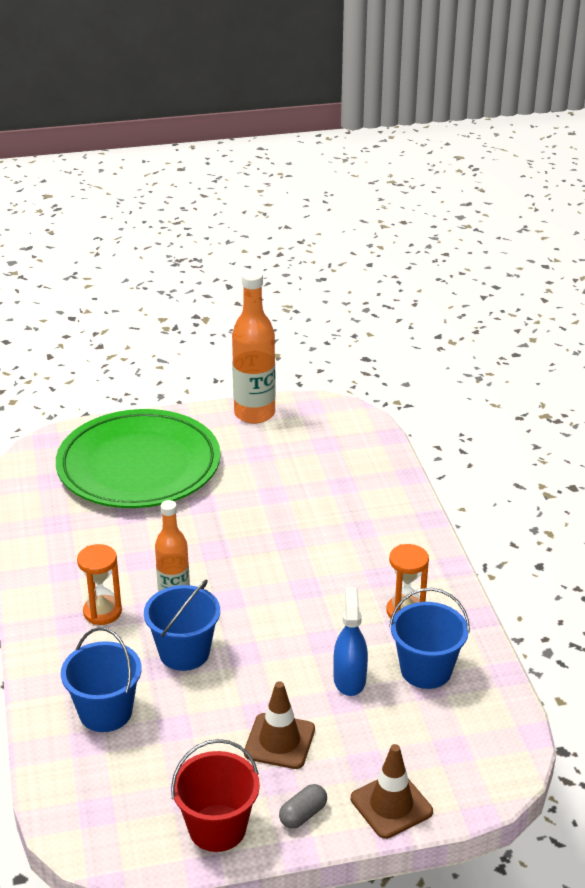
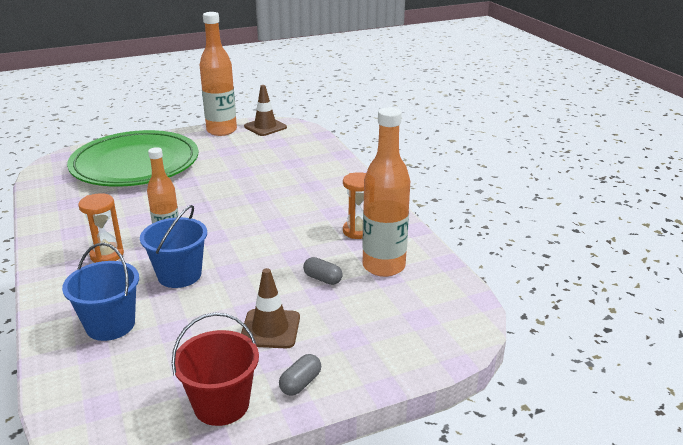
camera: 10 degrees left, 5 degrees down
(349, 679) = (322, 279): blue spray bottle -> grey capsule
(391, 805) = (378, 366): brown traffic cone -> brown traffic cone (265, 127)
(426, 670) = (383, 266): blue bucket -> orange bottle

